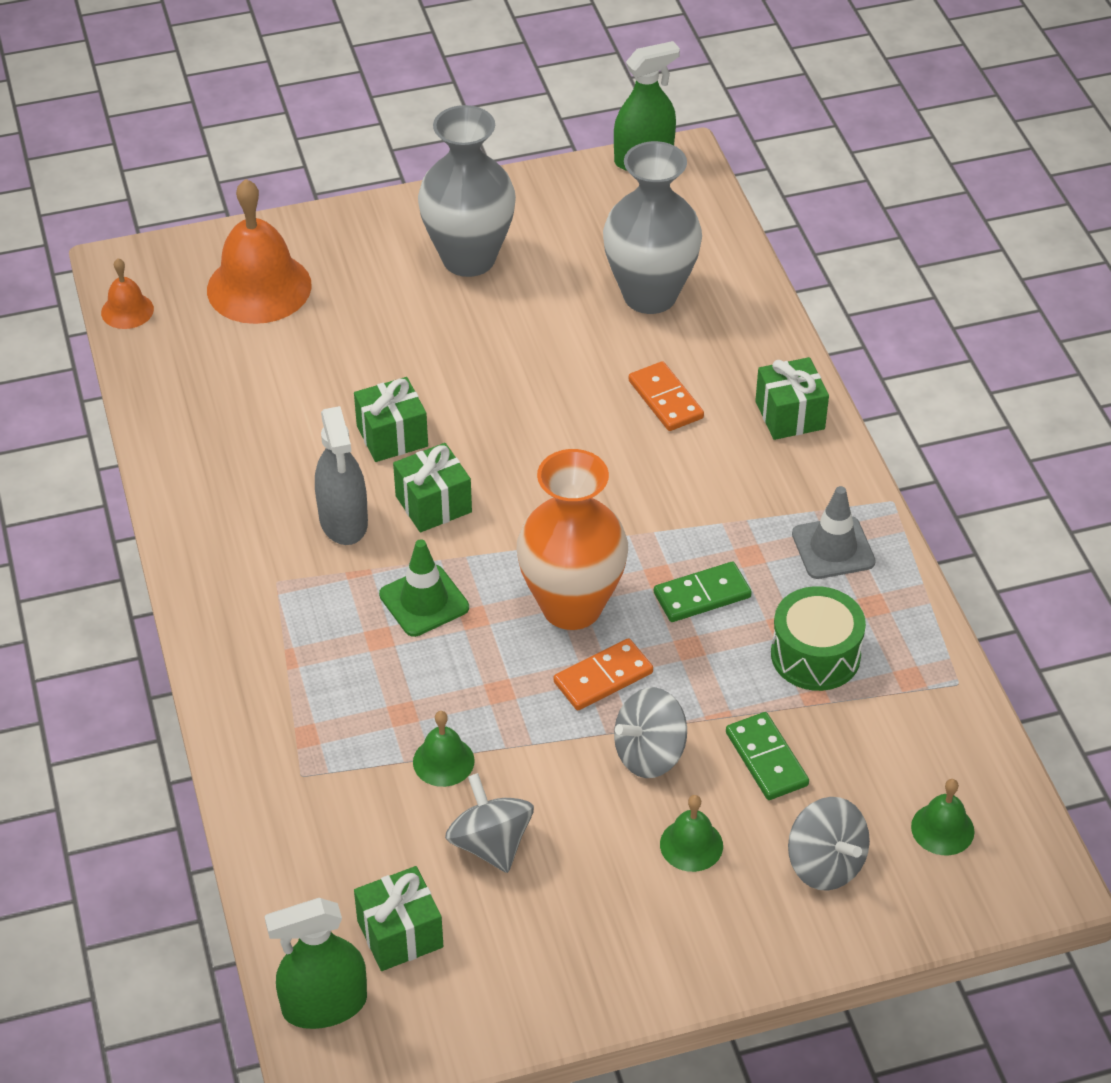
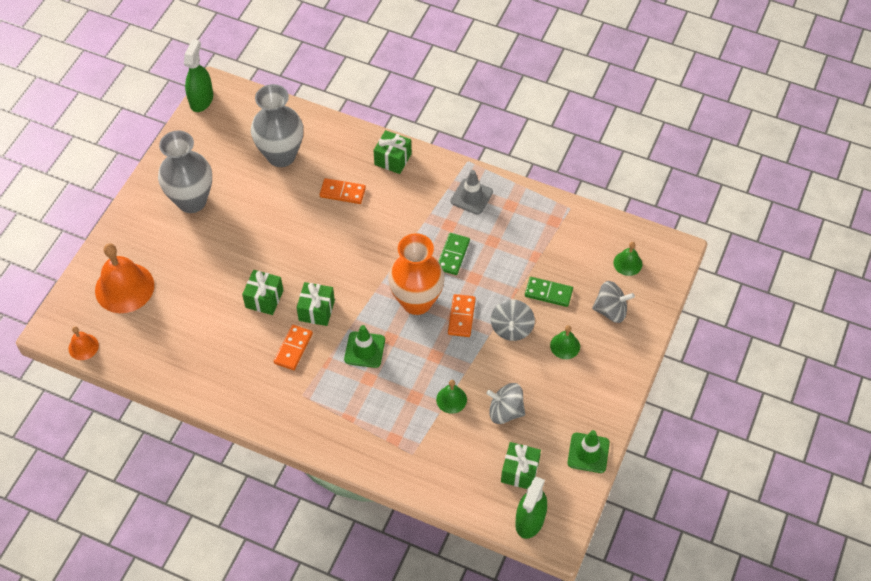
camera: 50 degrees left, 10 degrees up
(343, 521) = (293, 348): grey spray bottle -> orange domino
(523, 1007) = (588, 453): none -> green traffic cone
(815, 655) = (516, 241): green drum -> none

